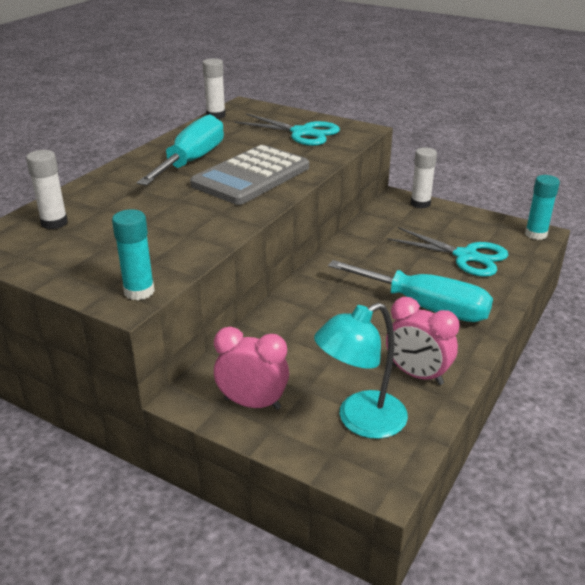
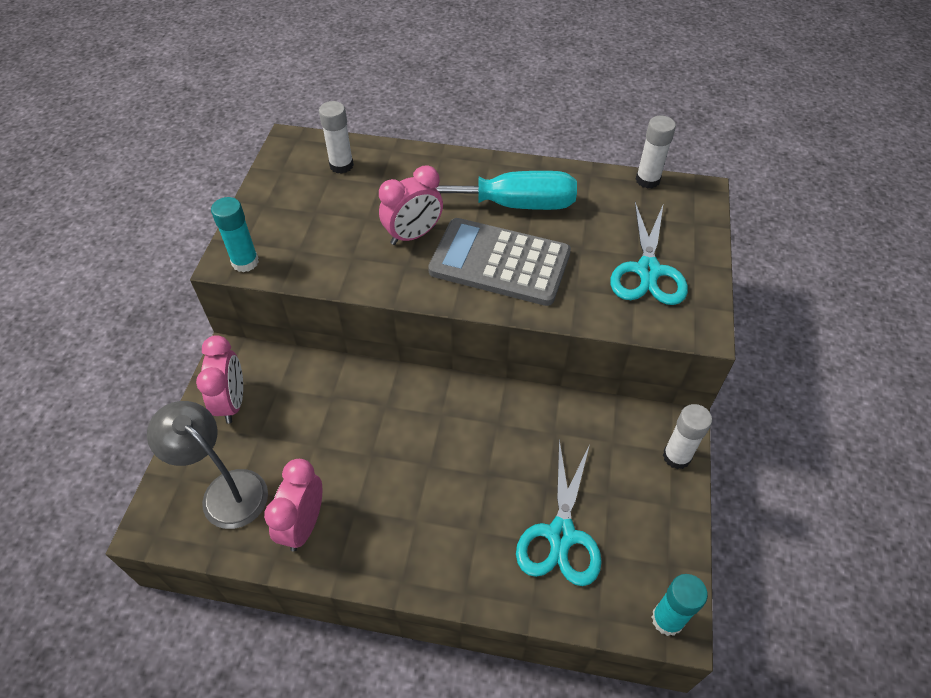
camera: 70 degrees right, 20 degrees up
(187, 204) = (413, 235): none -> pink clock
(360, 421) = (225, 490): turquoise lamp -> grey lamp
(425, 307) = (428, 509): turquoise screwdriver -> none

